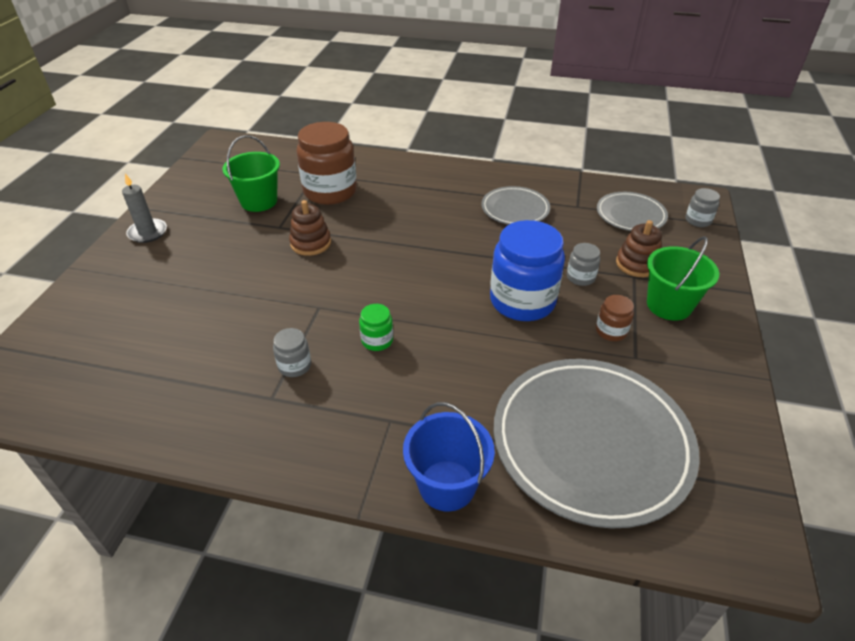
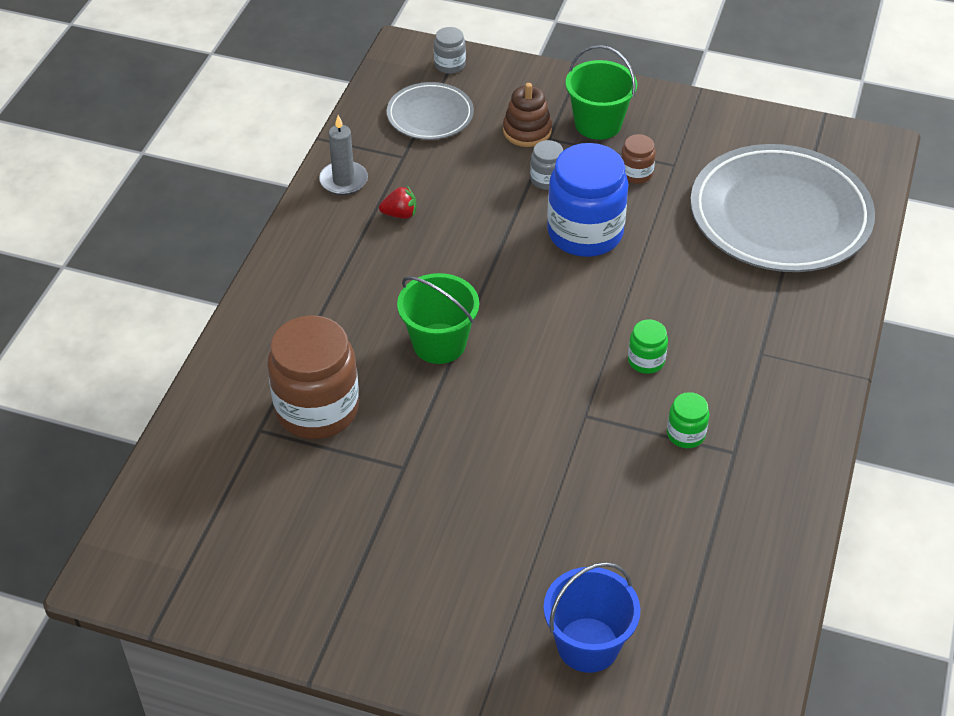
camera: 85 degrees left, 5 degrees up
(147, 232) = (394, 637): grey candle -> grey candle (343, 180)
(259, 201) = (328, 498): green bucket -> green bucket (439, 343)
(294, 366) = (685, 434): grey jar -> green jar
(310, 243) = (449, 428): brown stacking toy -> none
(447, 485) = (833, 316): blue bucket -> blue bucket (588, 645)
(515, 209) = (400, 214): grey plate -> red strawberry

